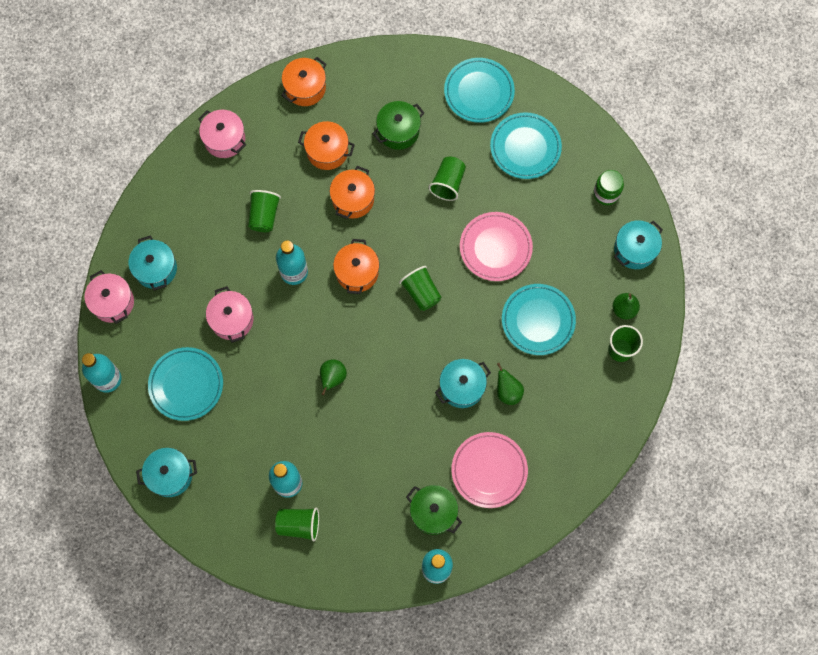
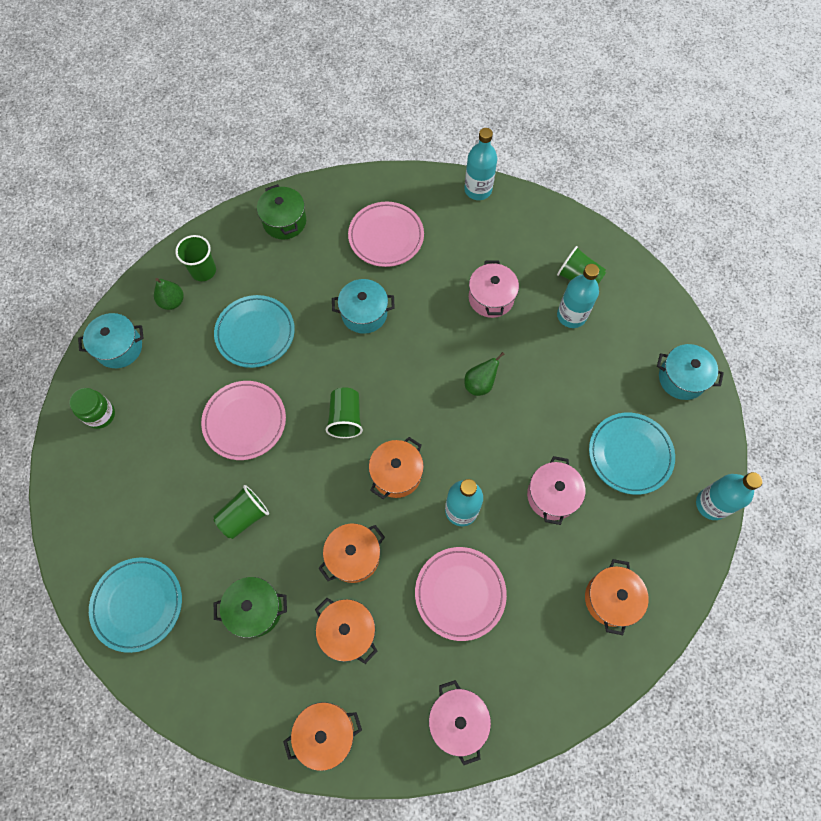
camera: 150 degrees left, 5 degrees down
(113, 302) = (675, 586): pink pot -> pink pot (491, 298)
(156, 269) = (610, 599): turquoise pot -> orange pot
(264, 215) = (460, 593): green cup -> pink plate
(433, 512) = (454, 230): green pot -> green pot (284, 221)
(507, 391) = (326, 289): green pear -> none
(525, 147) = (139, 509): turquoise plate -> none

